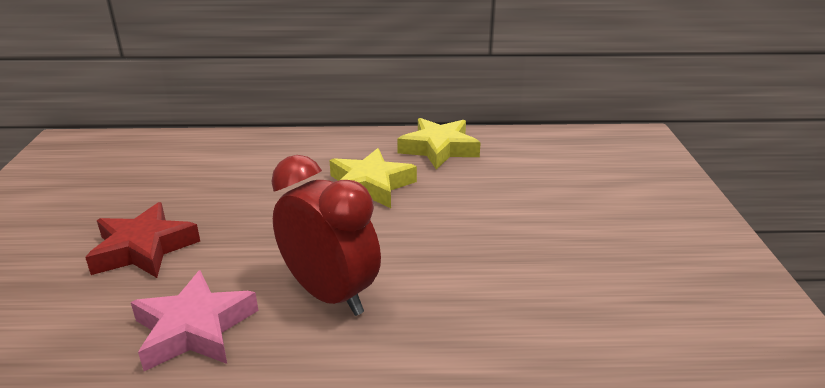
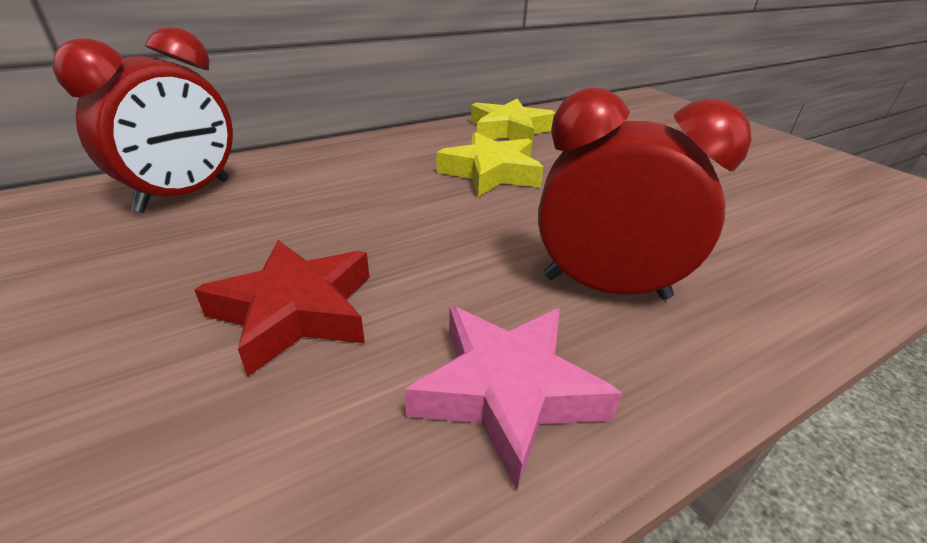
camera: 30 degrees left, 5 degrees up
(159, 155) = (185, 195): none -> red clock

